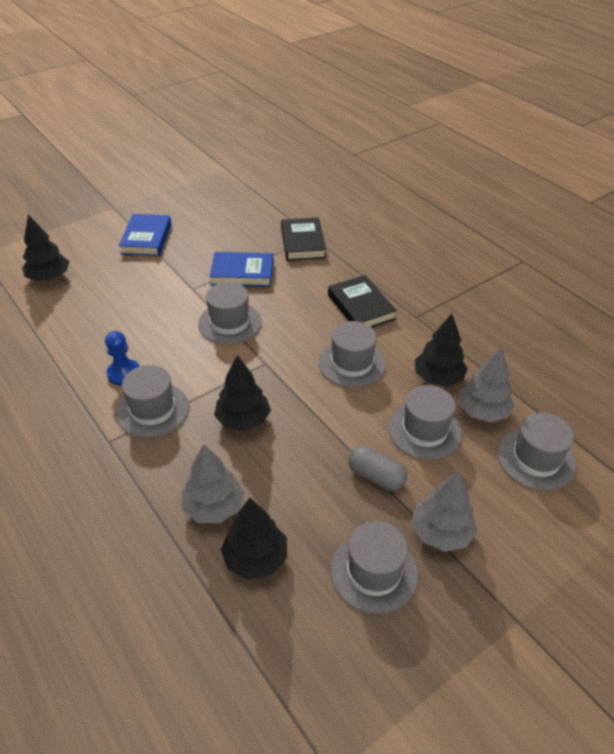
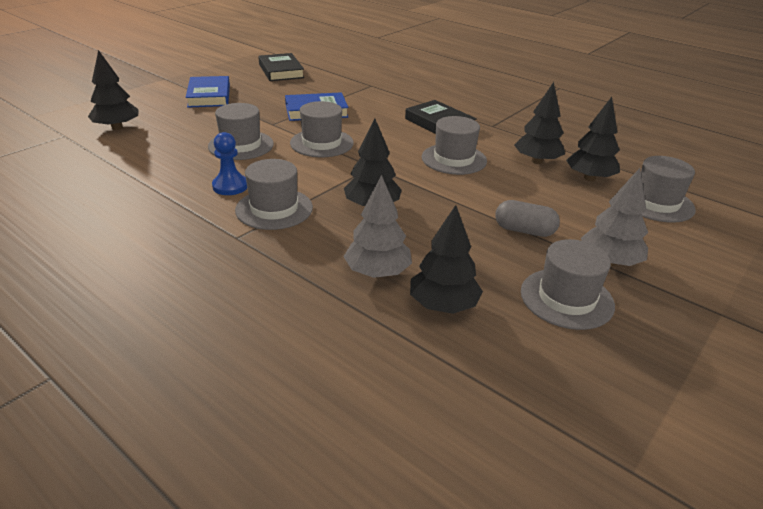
camera: 15 degrees left, 10 degrees down
(303, 243) = (362, 89): black book -> black book (281, 71)
(424, 430) = (548, 195): grey hat -> grey hat (241, 145)
(482, 411) = (589, 178): grey tree -> black tree

